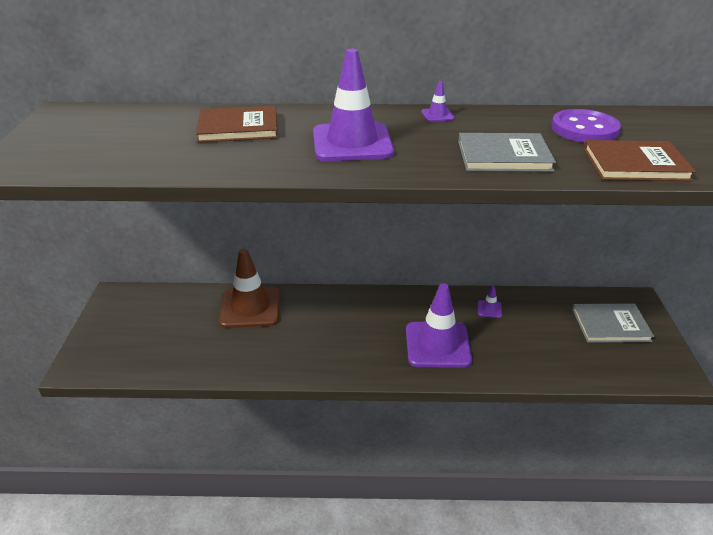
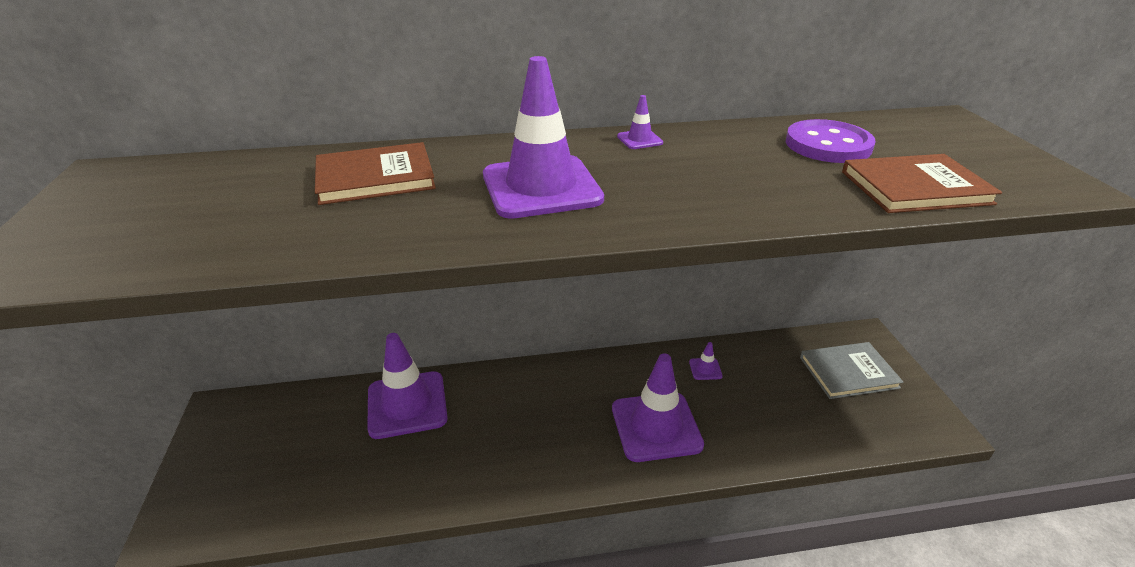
camera: 10 degrees left, 0 degrees up
(250, 307) = (407, 405): brown traffic cone -> purple traffic cone
(504, 156) = (748, 190): grey book -> none

